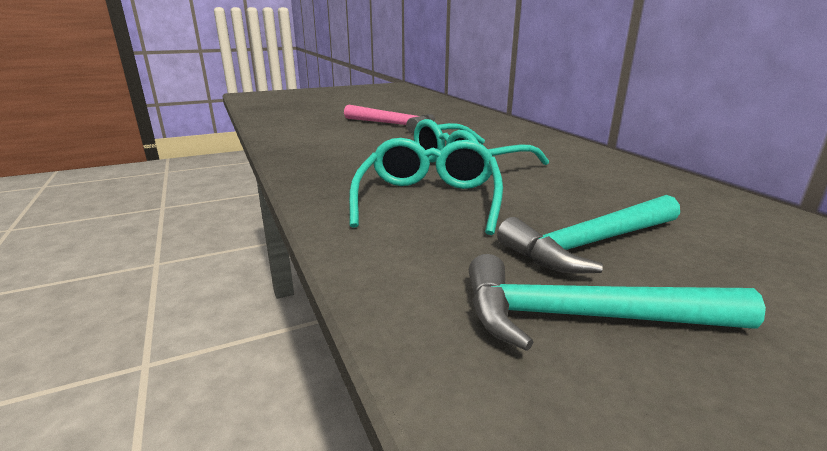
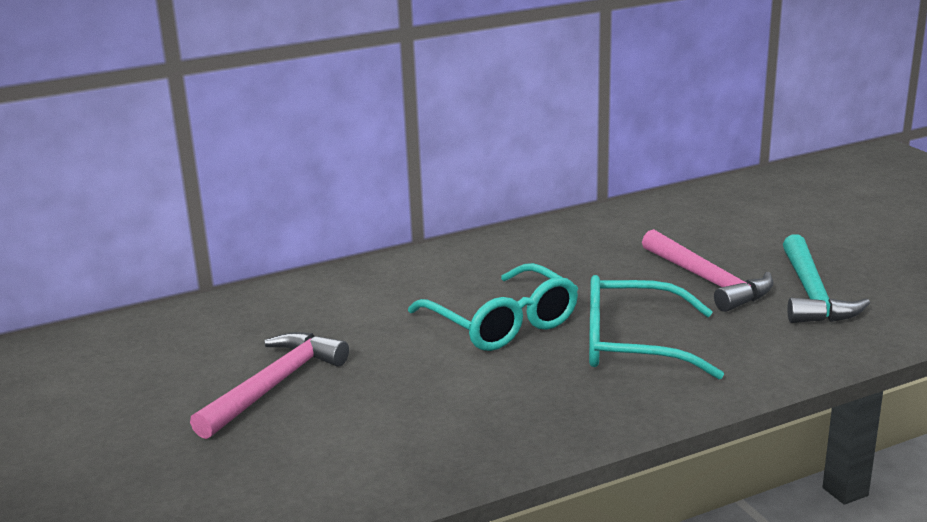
camera: 90 degrees left, 0 degrees up
(590, 244) = (708, 281): turquoise hammer -> pink hammer

